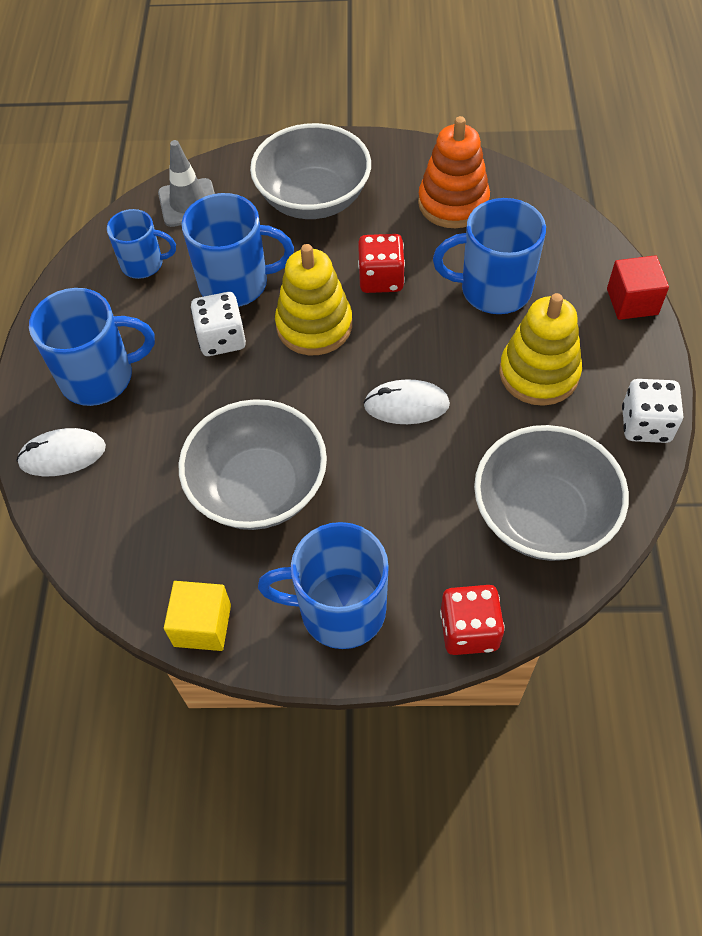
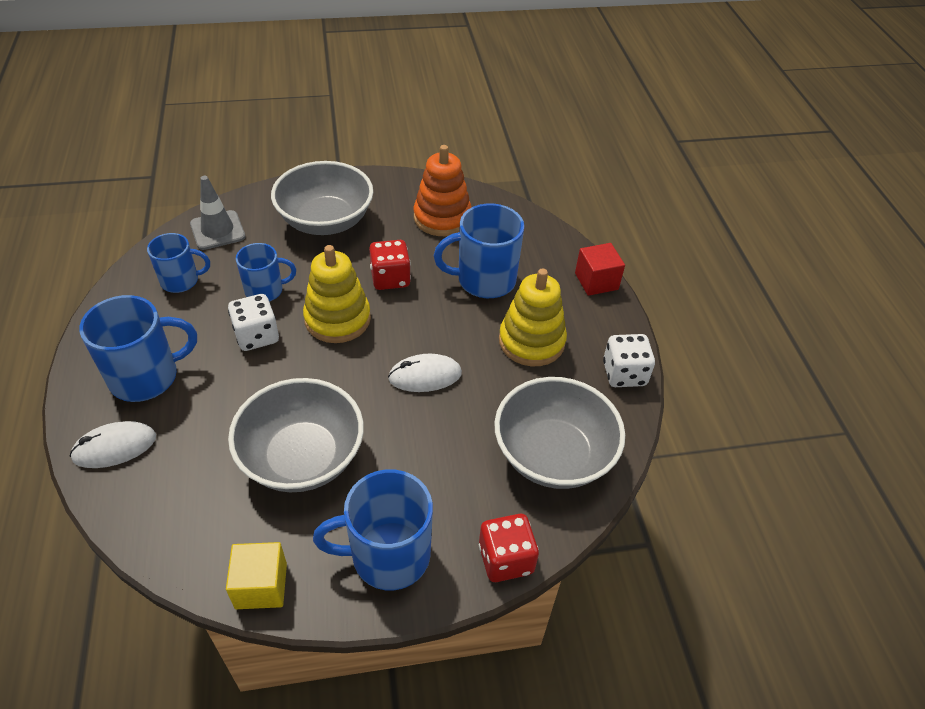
camera: 15 degrees left, 10 degrees down
(236, 283) = (265, 290): blue mug -> blue mug, size x0.62

